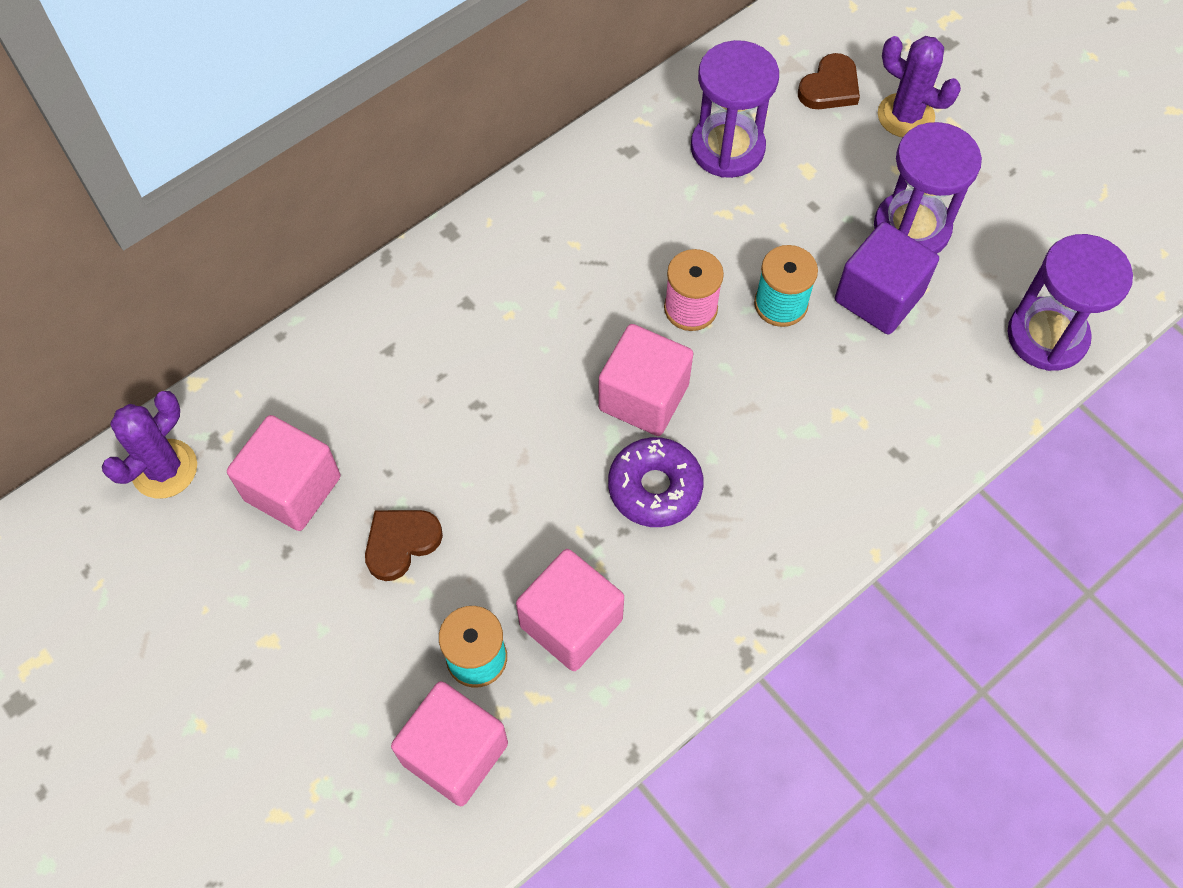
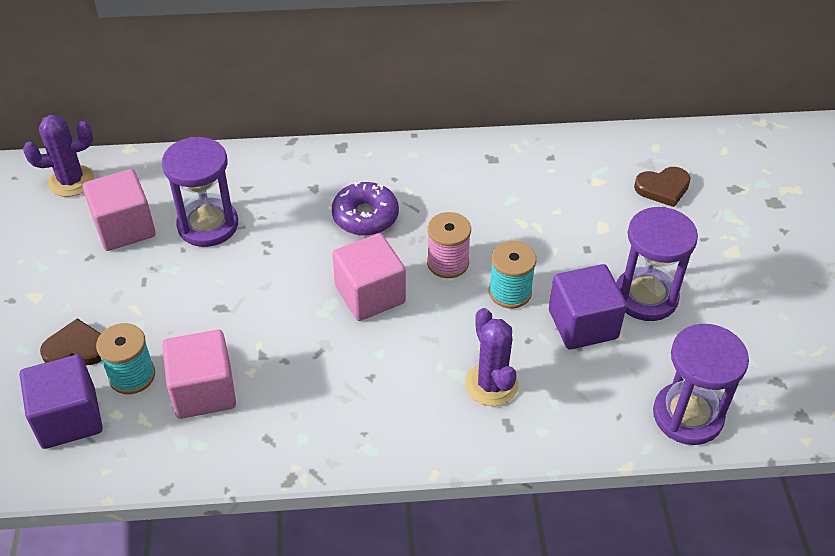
camera: 35 degrees right, 15 degrees down
(401, 543) = (152, 289): brown heart -> brown heart (76, 348)
(455, 753) = (69, 418): pink cube -> purple cube
(655, 488) = (327, 348): purple donut -> purple donut (365, 216)
(727, 148) = (558, 188): purple hourglass -> purple hourglass (208, 225)
(905, 116) = (703, 230): purple cactus -> purple cactus (491, 384)

